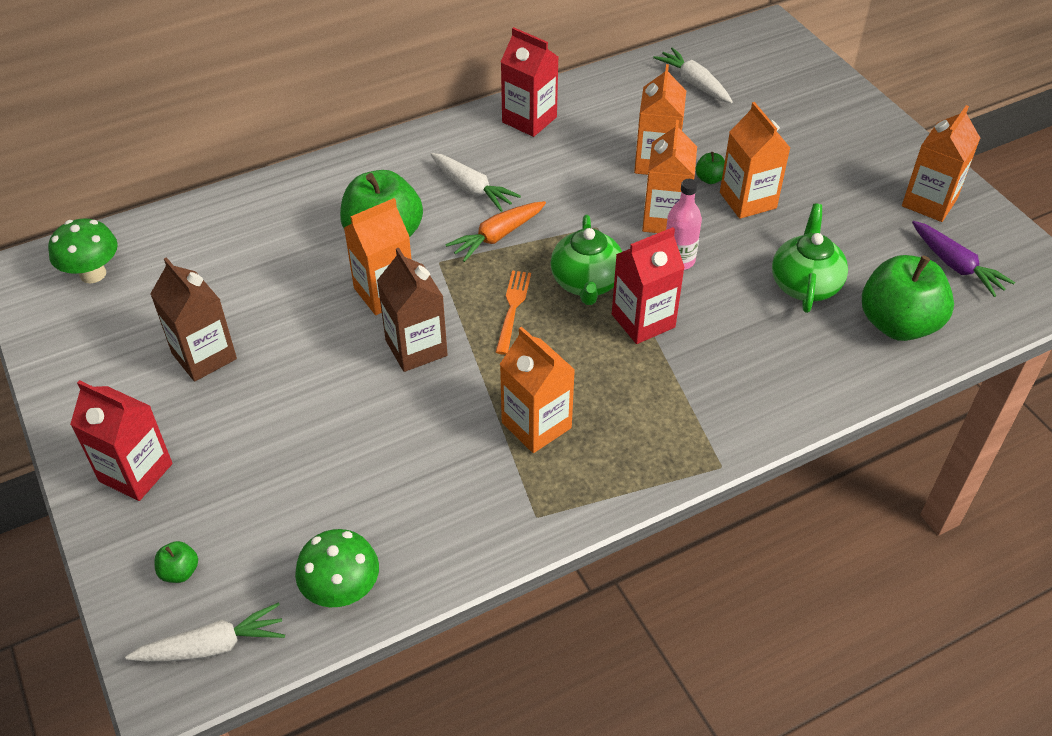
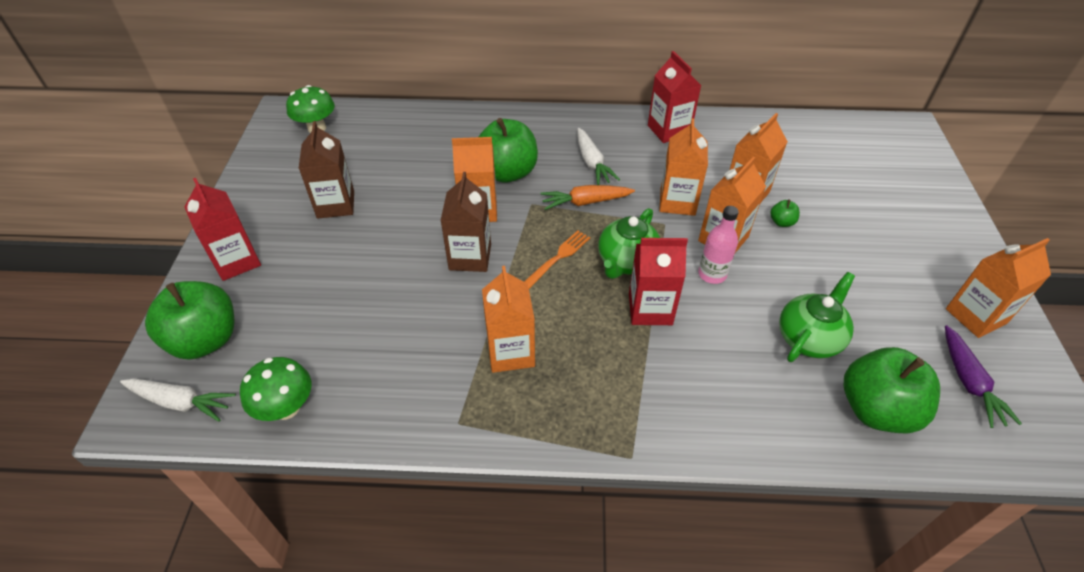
camera: 30 degrees right, 0 degrees up
(180, 571) = (205, 340): green apple -> green apple, size x2.43
(694, 83) = (817, 147): white carrot -> none
(748, 200) = (803, 250): orange carton -> orange carton (677, 202)

